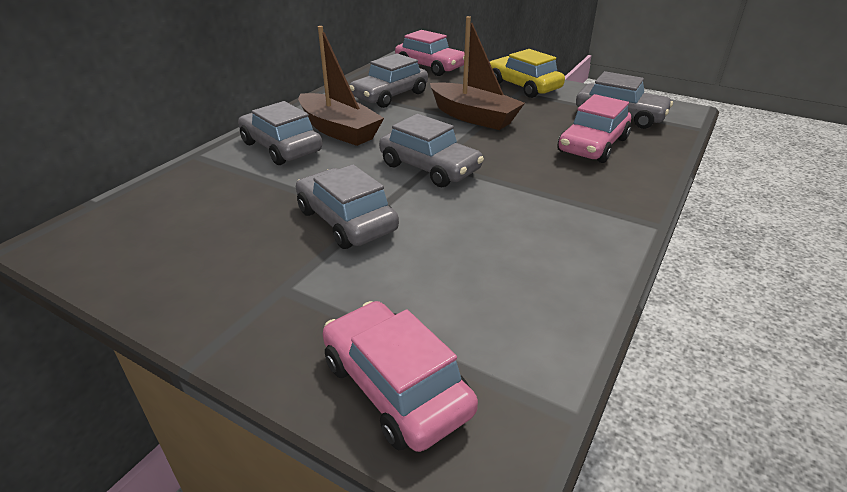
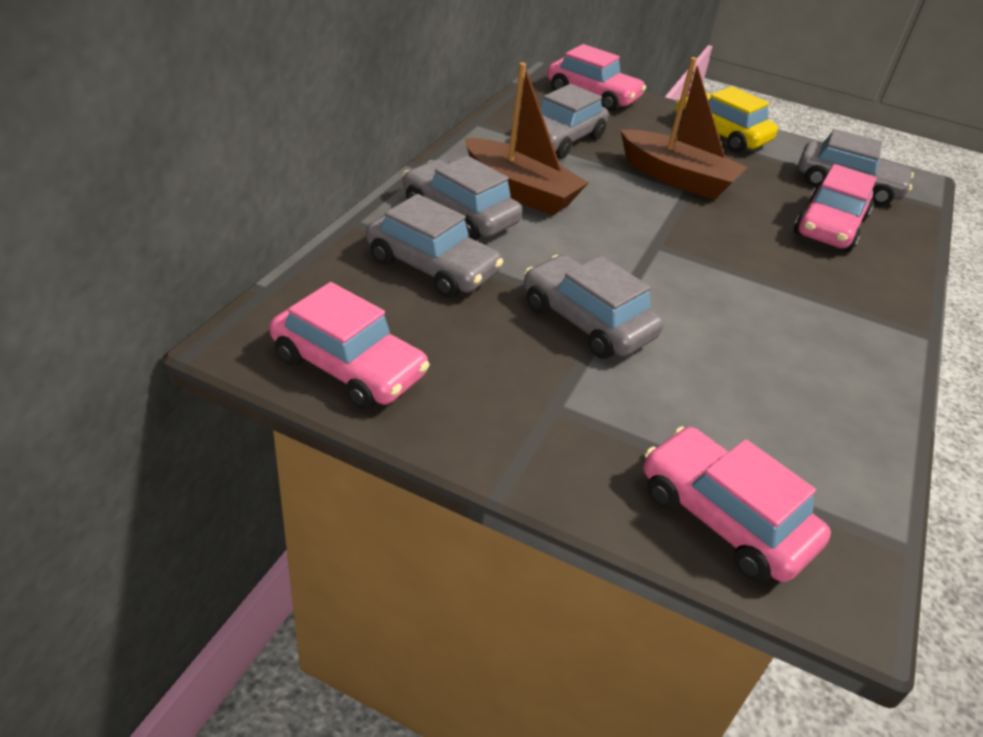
camera: 10 degrees left, 5 degrees up
(123, 259) = (349, 366): none -> pink car
(429, 168) = (653, 251): grey car -> grey car (432, 266)

